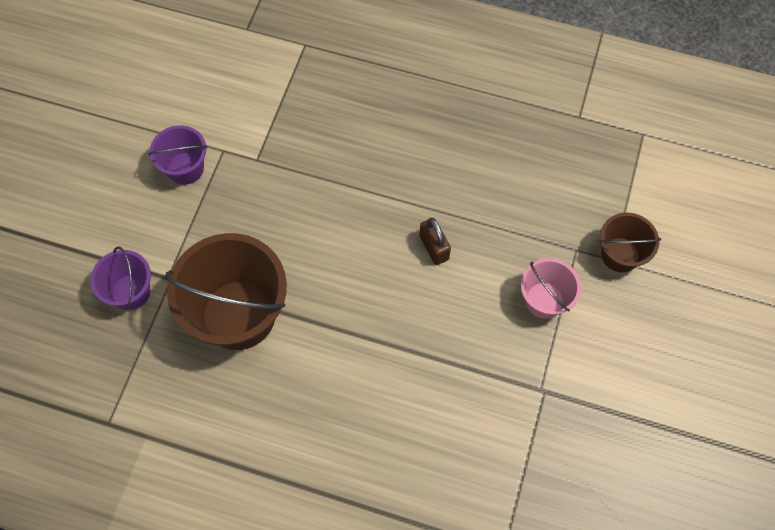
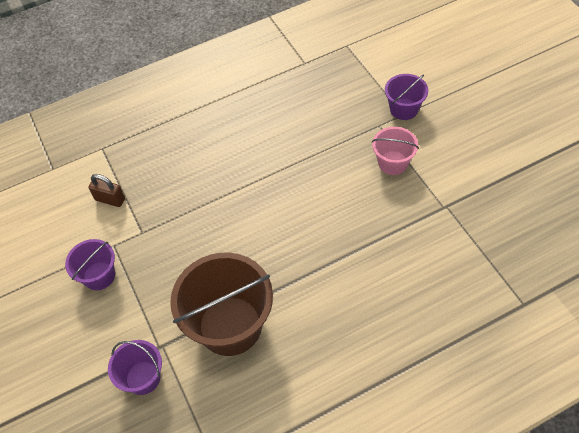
camera: 40 degrees left, 10 degrees down
(434, 248) = (304, 188): brown padlock -> brown padlock (110, 199)
(620, 255) = (404, 109): brown bucket -> purple bucket

